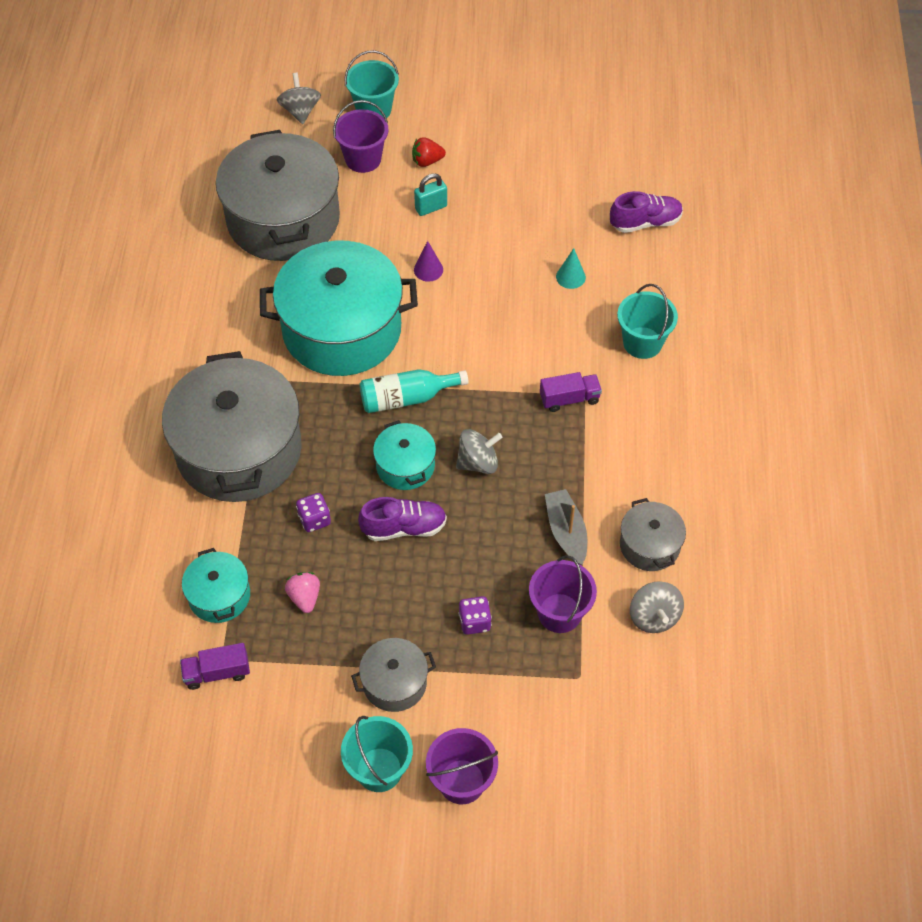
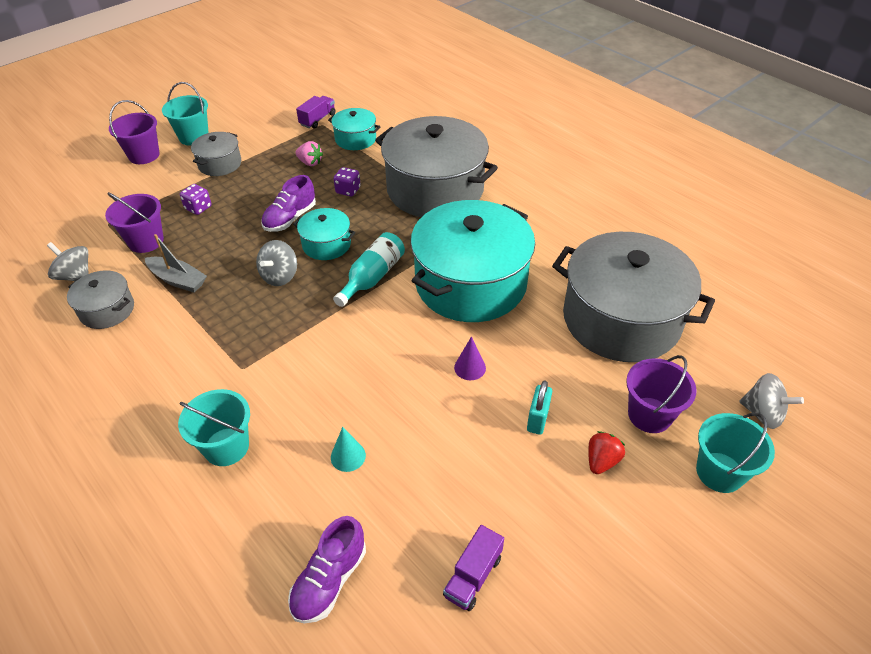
camera: 135 degrees right, 10 degrees down
(569, 399) = (251, 358): purple truck -> purple truck (473, 576)

